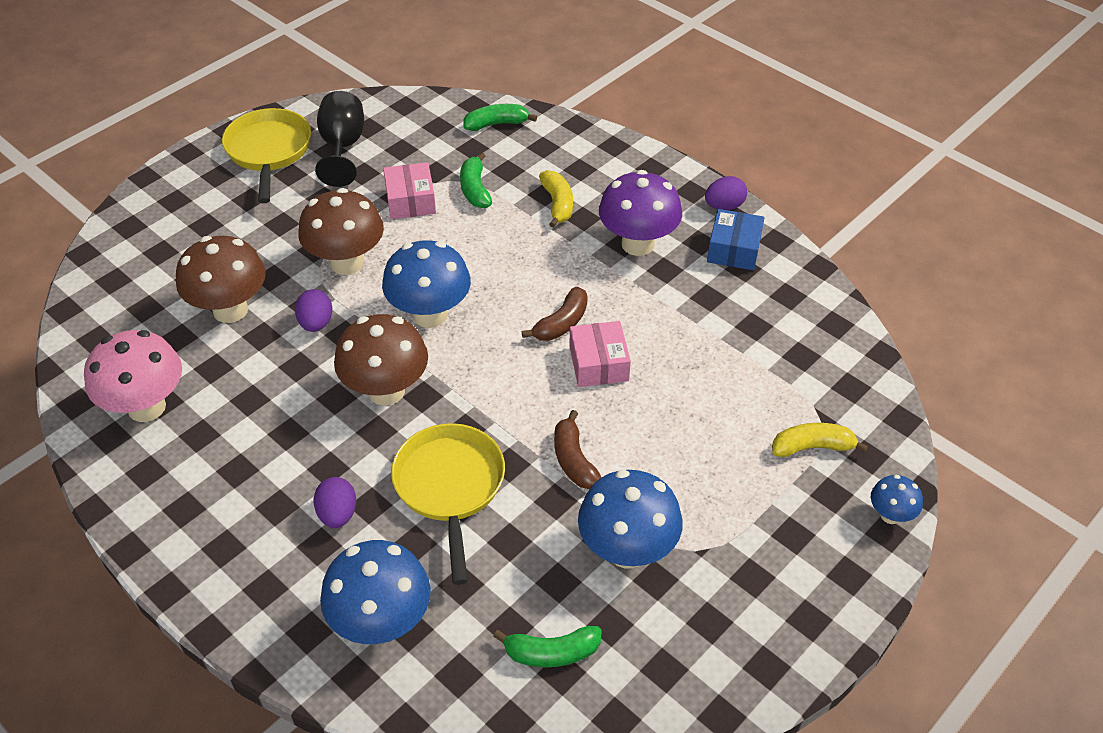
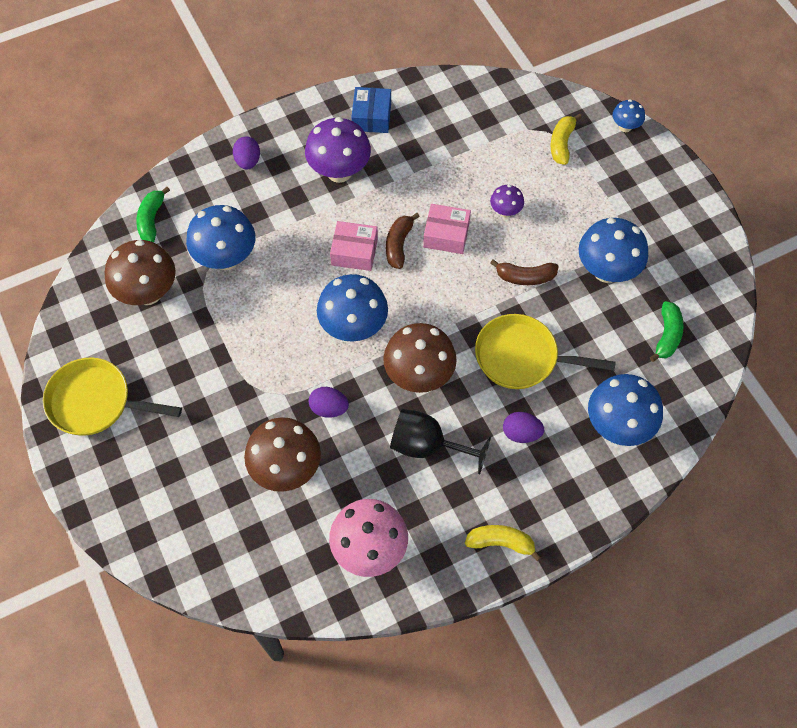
camera: 70 degrees left, 15 degrees up
(342, 147) = (121, 342): black goblet -> black goblet (427, 446)
(347, 263) = (270, 371): brown mushroom -> brown mushroom (148, 293)
(410, 201) = (217, 307): pink box -> pink box (354, 252)
(475, 189) = (226, 258): green banana -> blue mushroom
(557, 204) = (271, 208): yellow banana -> yellow banana (500, 542)
(562, 323) = (398, 245): brown banana -> brown banana turned 135 degrees counterclockwise
(665, 413) = (505, 211): none -> purple mushroom
(724, 206) = (325, 105): purple egg -> purple egg (248, 161)
(734, 249) = (371, 117): blue box -> blue box turned 60 degrees clockwise

